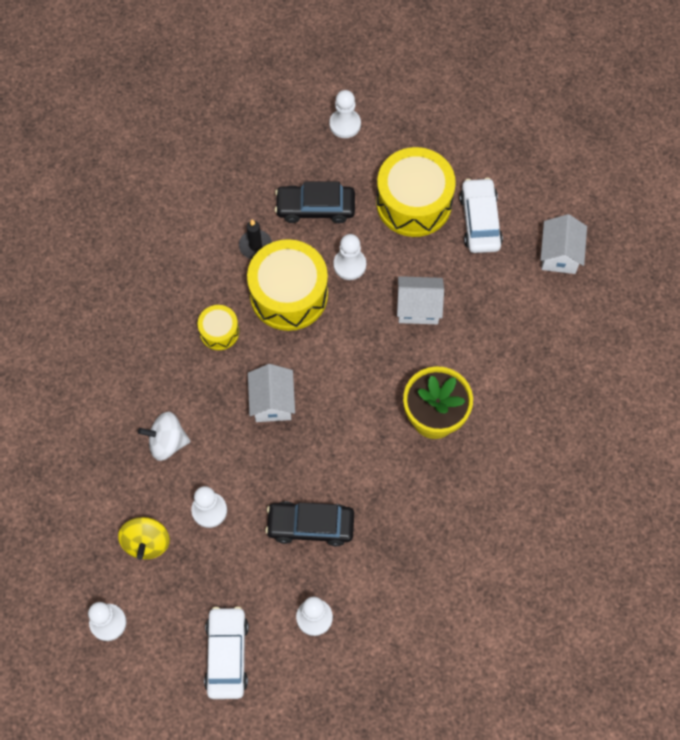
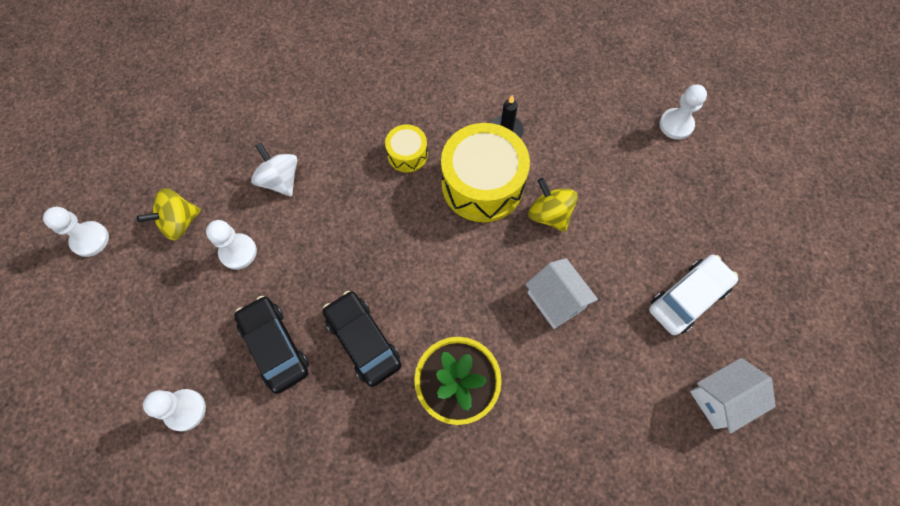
camera: 55 degrees right, 0 degrees up
(227, 655) = (108, 356): white car -> none
(272, 402) = (373, 237): white house -> none
(315, 207) = (579, 153): black car -> black car (363, 341)
(349, 265) = (549, 214): white pawn -> yellow spinning top
(414, 202) = (654, 228): yellow drum -> none

